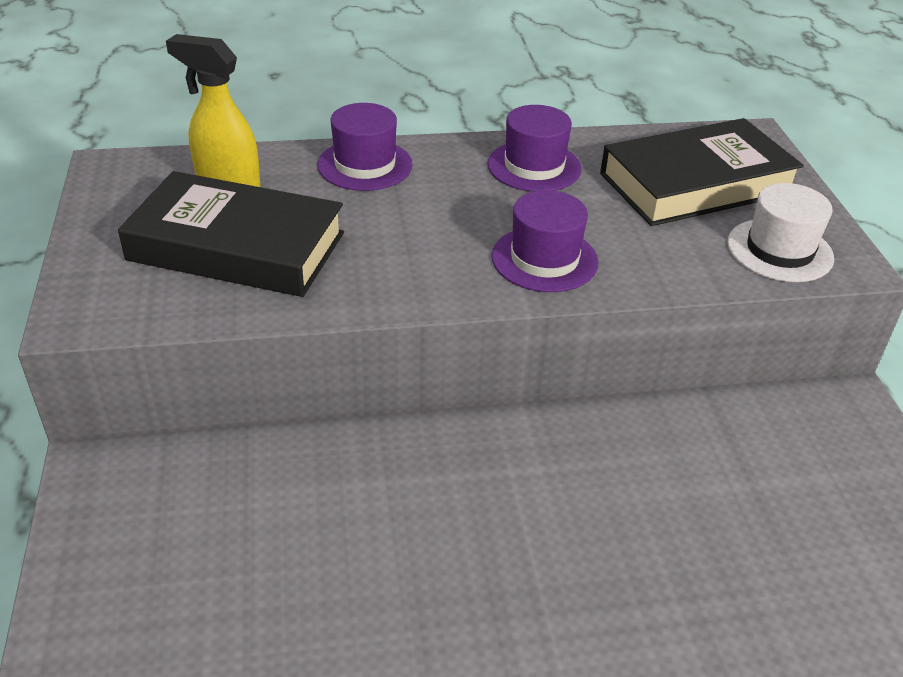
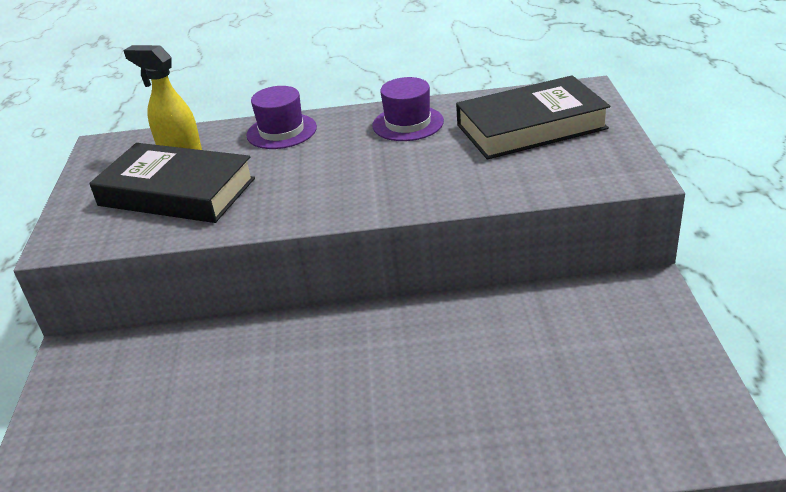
camera: 10 degrees right, 5 degrees down
(544, 259) = (399, 187): purple hat -> none
(779, 250) = (584, 170): white hat -> none

